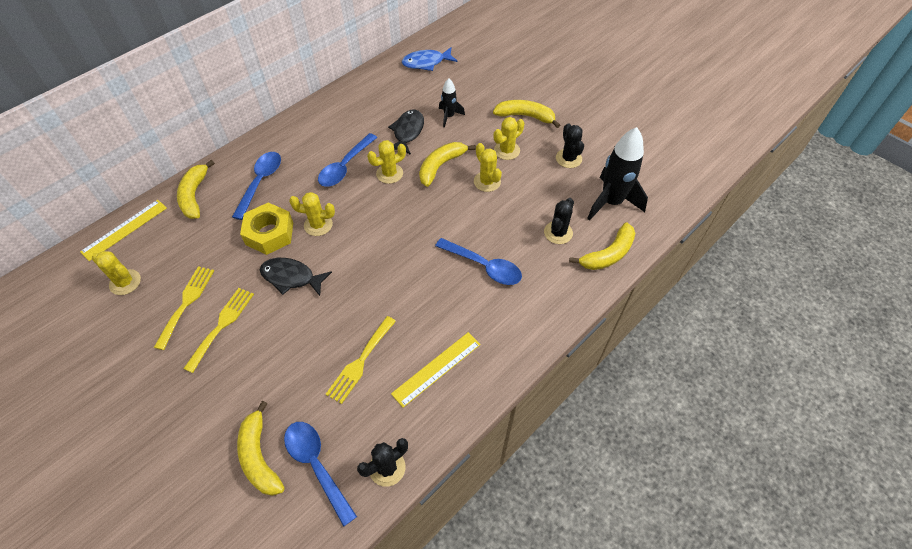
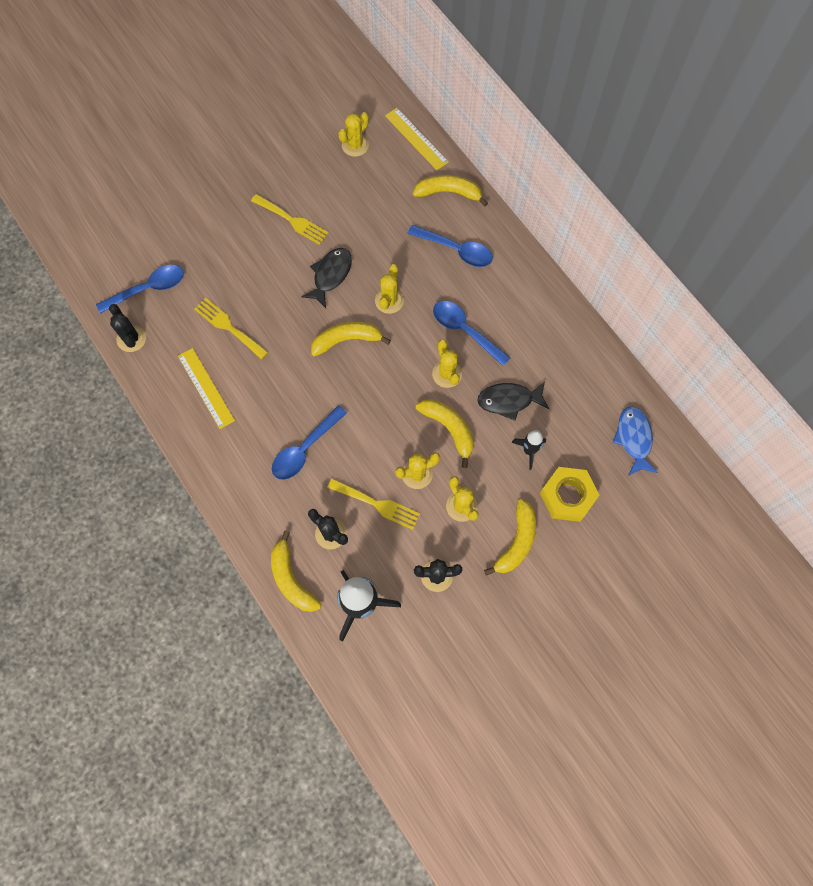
camera: 100 degrees right, 15 degrees up
(186, 303) = (322, 193): yellow fork -> yellow fork (377, 504)
(259, 456) = (167, 249): yellow banana -> yellow banana (347, 340)
(269, 233) = (387, 258): yellow nut -> yellow nut (567, 496)
(407, 132) = (509, 400): black fish -> black fish turned 150 degrees clockwise

